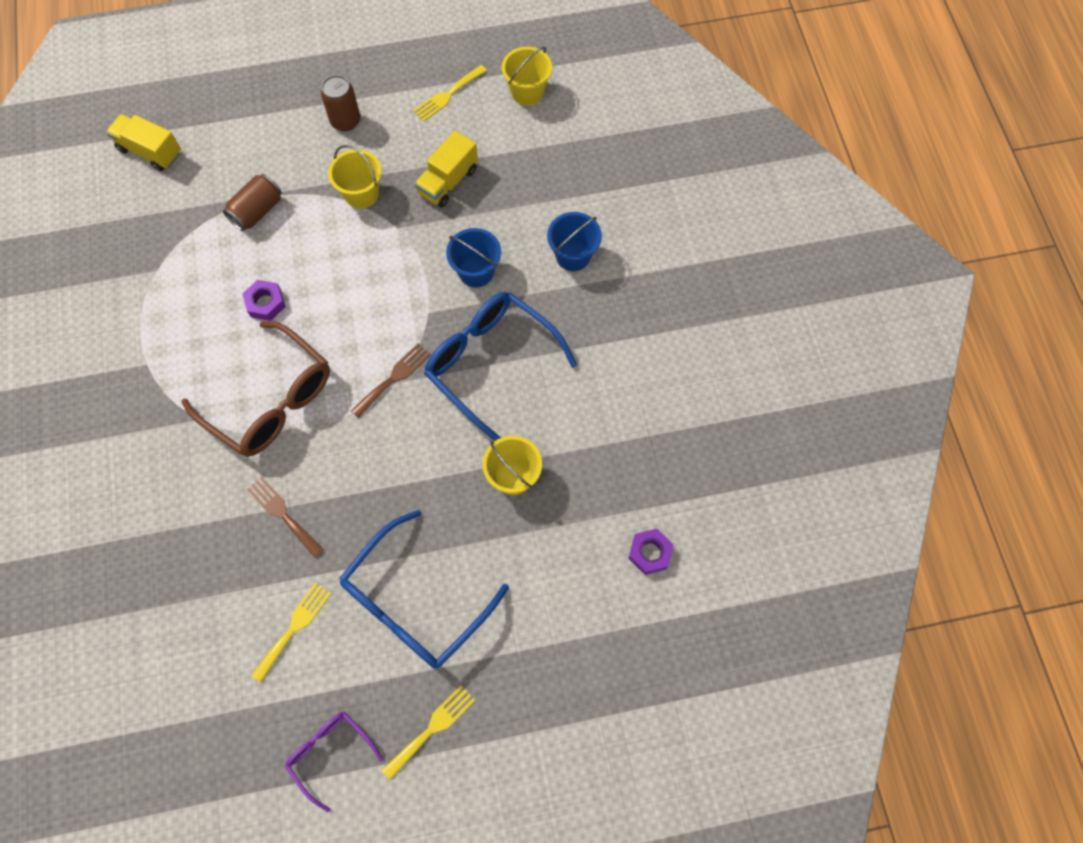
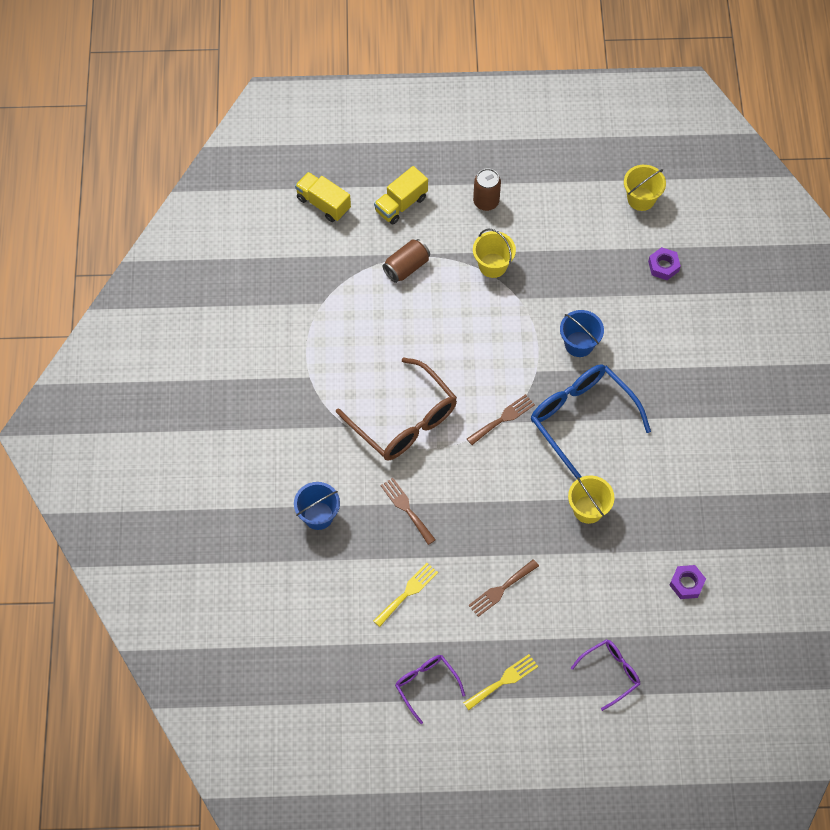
camera: 10 degrees right, 5 degrees down
(265, 303) = (407, 343): purple nut -> purple nut (663, 266)
(415, 602) = (501, 589): blue glasses -> brown fork
(448, 95) = (574, 192): yellow fork -> none
(448, 181) = (565, 266): yellow truck -> yellow truck (401, 204)
(570, 692) = (610, 673): none -> purple glasses
(573, 255) = (660, 343): blue bucket -> blue bucket (318, 515)

